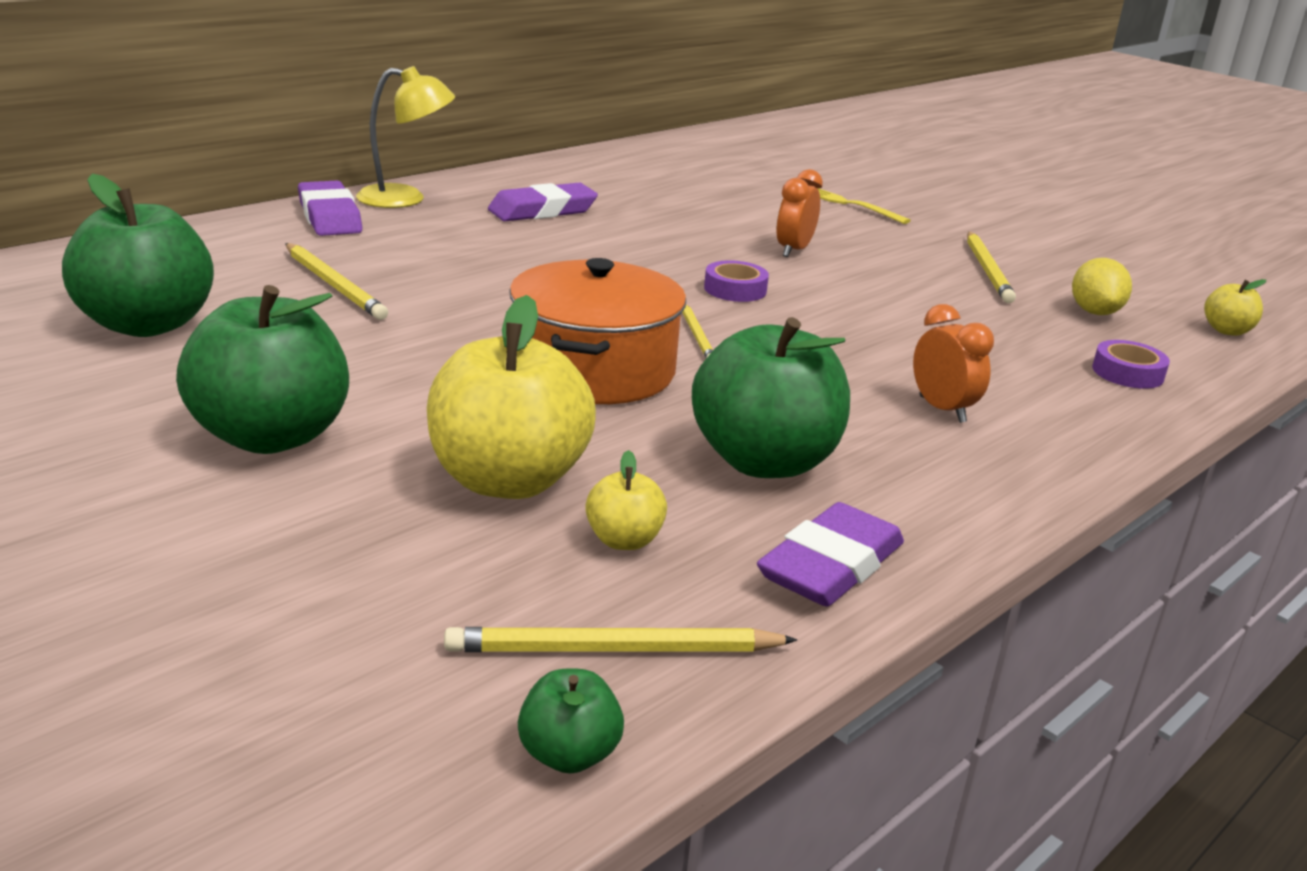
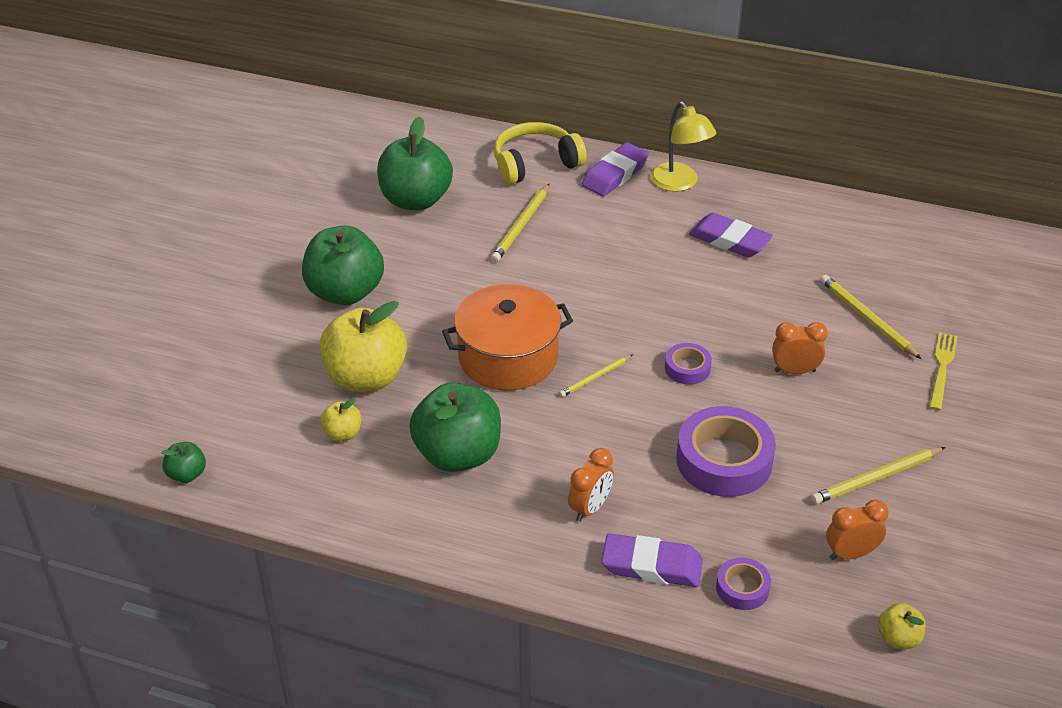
camera: 65 degrees right, 15 degrees up
(223, 242) = (535, 164): none -> yellow headphones
(614, 650) = (258, 462): yellow pencil -> yellow pencil (867, 319)
(831, 566) = (372, 508): purple eraser -> purple eraser (651, 566)
(910, 319) = (724, 460): none -> purple tape
(1094, 312) = (851, 554): yellow lemon -> orange clock

